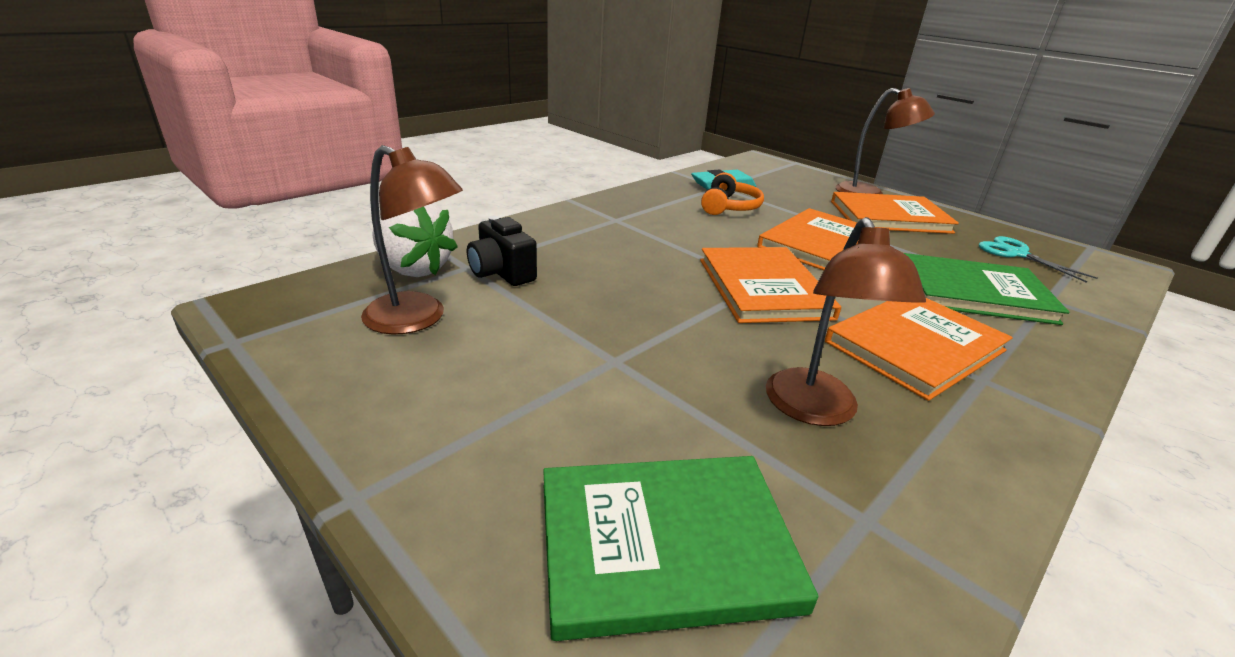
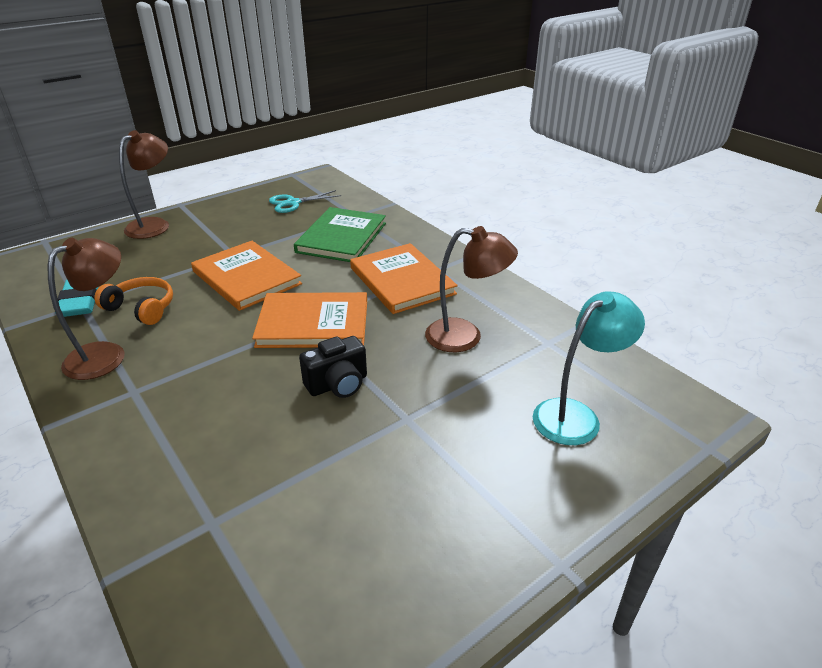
camera: 80 degrees left, 5 degrees up
(413, 269) = (199, 576): white strawberry -> none
(417, 319) = (321, 557): brown lamp -> brown lamp (106, 354)
(501, 273) = (236, 490): black camera -> black camera (338, 384)
(665, 545) = (576, 415): green book -> turquoise lamp
(889, 217) = (209, 230): orange book -> none

